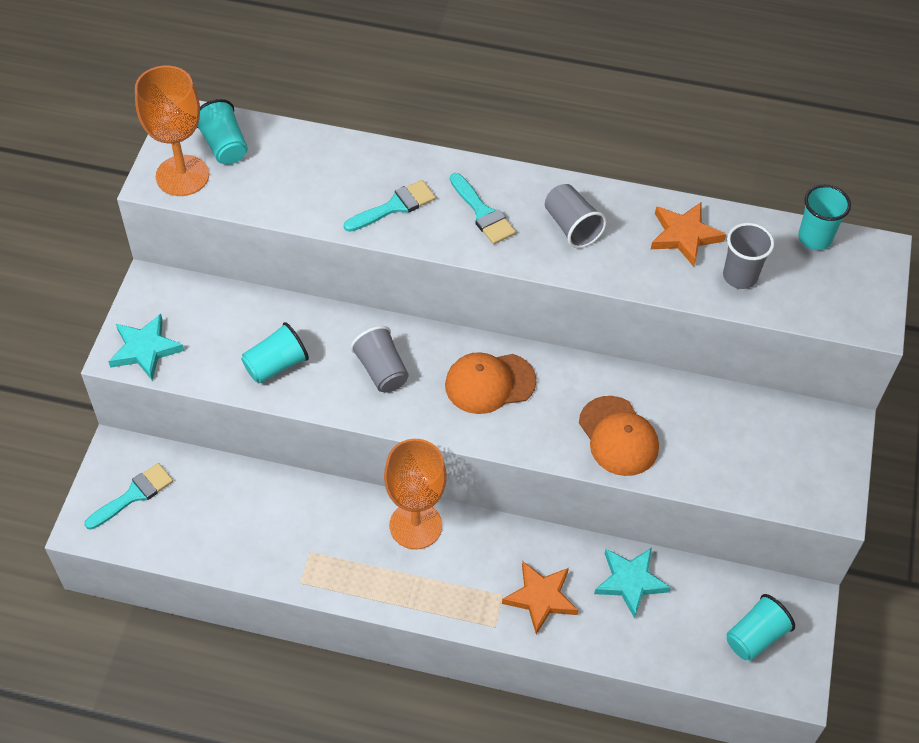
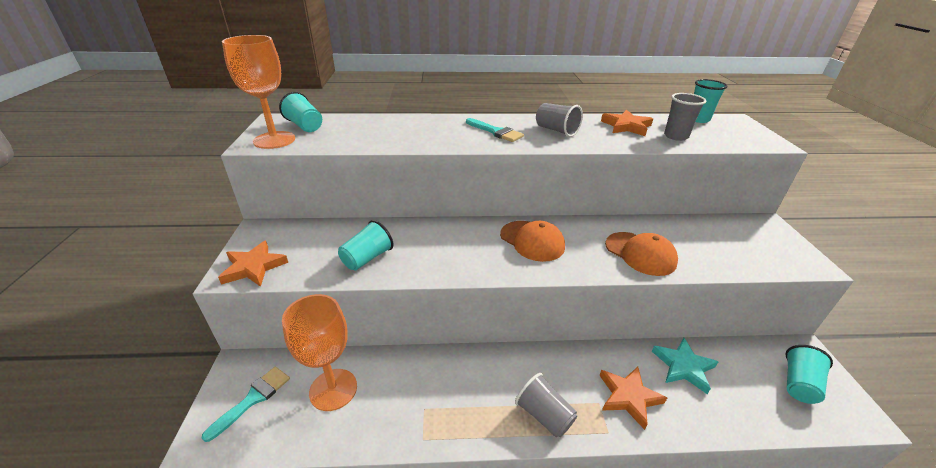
camera: 15 degrees left, 20 degrees down
(145, 349) = (253, 267): turquoise star -> orange star
(381, 370) = (450, 247): grey cup -> grey cup (544, 415)
(395, 206) = (435, 136): turquoise brush -> none
(415, 525) = (504, 365): orange goblet -> orange goblet (333, 389)
(489, 383) = (532, 241): orange cap -> orange cap turned 105 degrees counterclockwise

